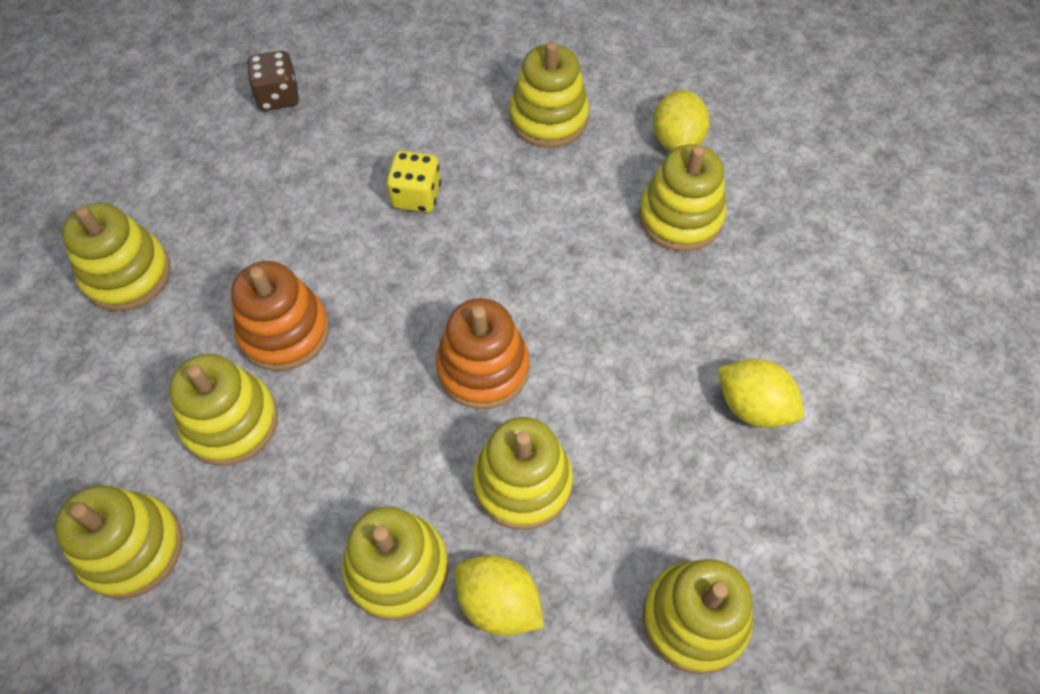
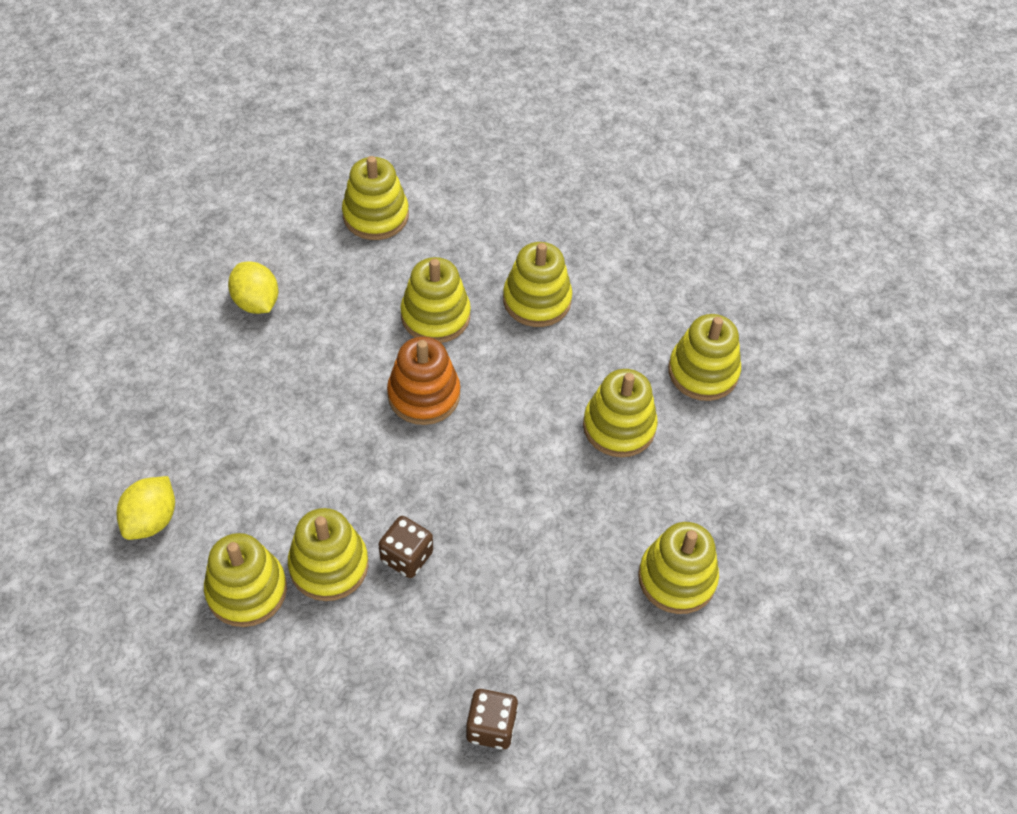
camera: 160 degrees left, 5 degrees down
(284, 331) = (560, 478): orange stacking toy -> none
(416, 196) = (406, 556): yellow dice -> brown dice
(499, 603) = (483, 262): yellow lemon -> none
(680, 217) = (202, 449): yellow stacking toy -> yellow stacking toy (329, 565)

